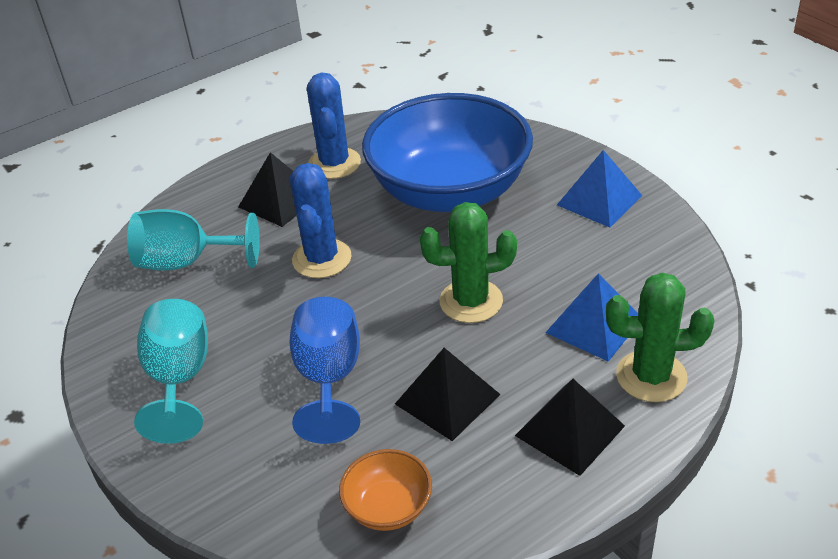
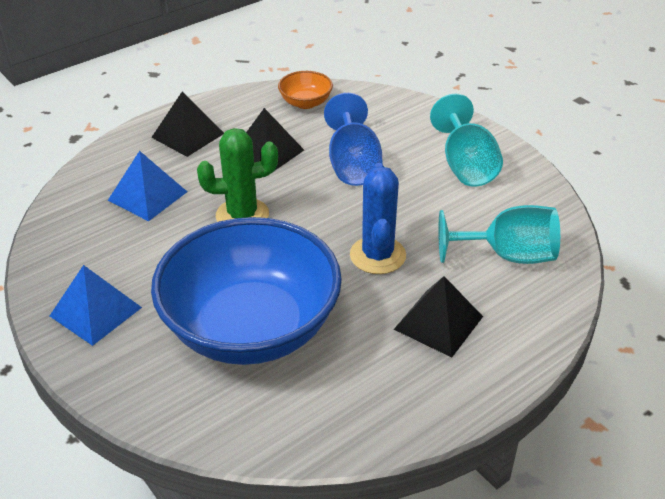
camera: 175 degrees right, 0 degrees up
(334, 163) = (387, 374): blue cactus -> none
(651, 376) = (120, 163): green cactus -> none

